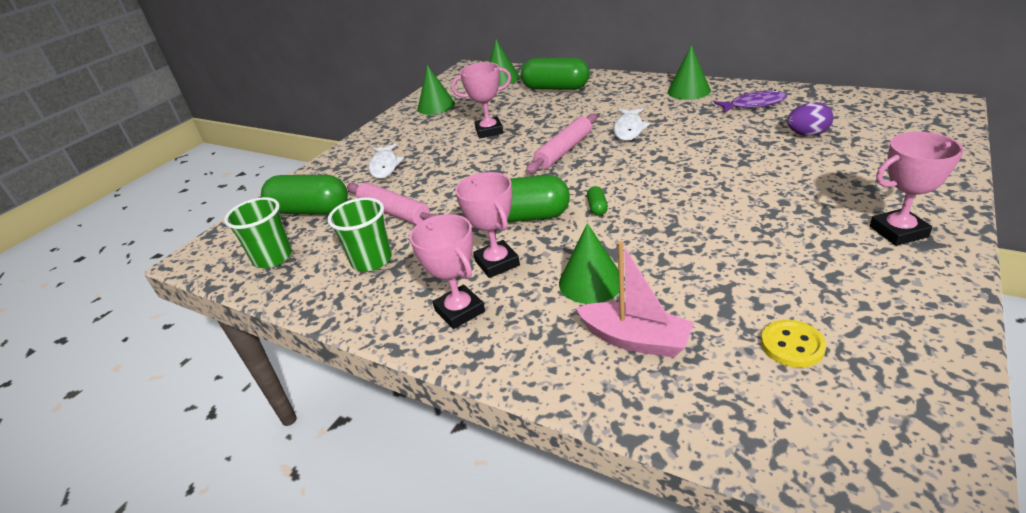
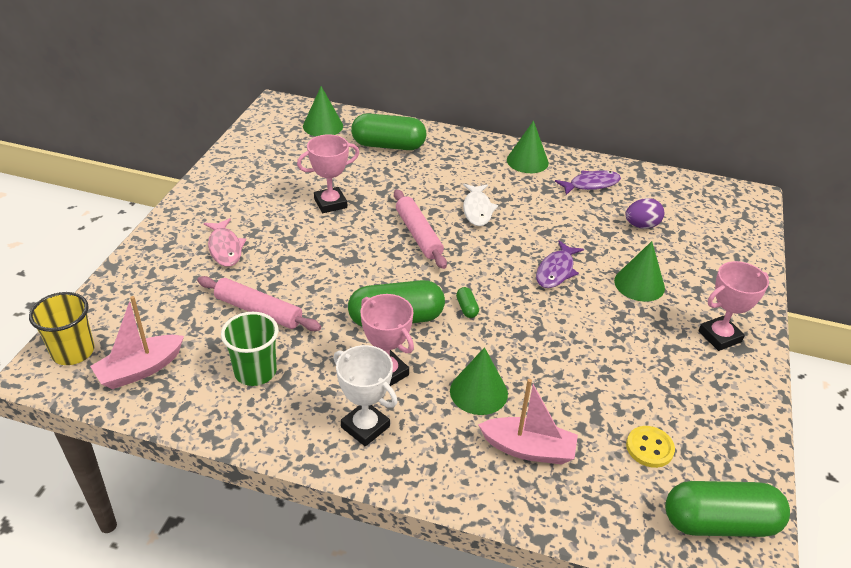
camera: 20 degrees left, 5 degrees up
(226, 243) = (73, 352): none -> yellow cup
(273, 257) = (140, 369): green cup -> pink boat
(310, 210) = (159, 307): green capsule -> green capsule (719, 523)
(384, 166) = (225, 248): white fish -> pink fish
(436, 106) = (257, 162): green cone -> green cone (639, 284)
(459, 311) = (365, 427): pink trophy -> white trophy
(564, 150) = (418, 234): pink rolling pin -> pink rolling pin turned 45 degrees counterclockwise
(702, 175) = (556, 271): none -> purple fish

